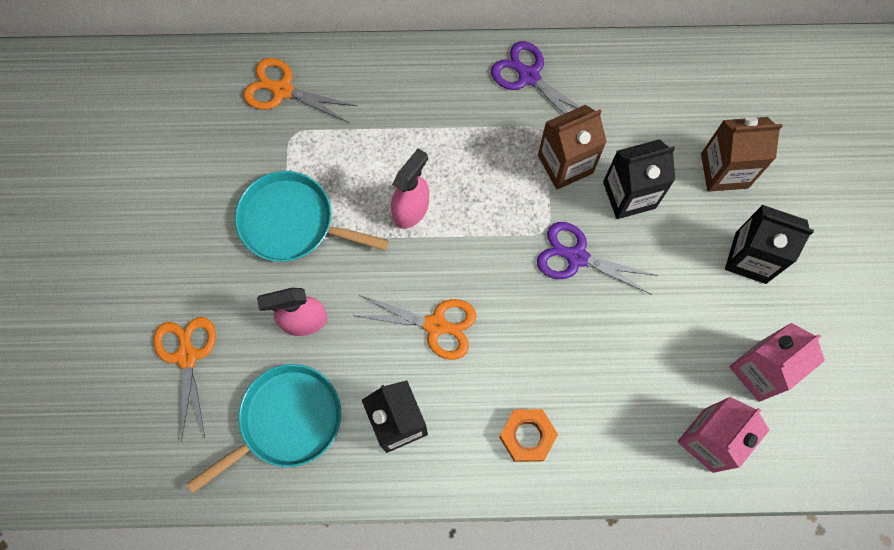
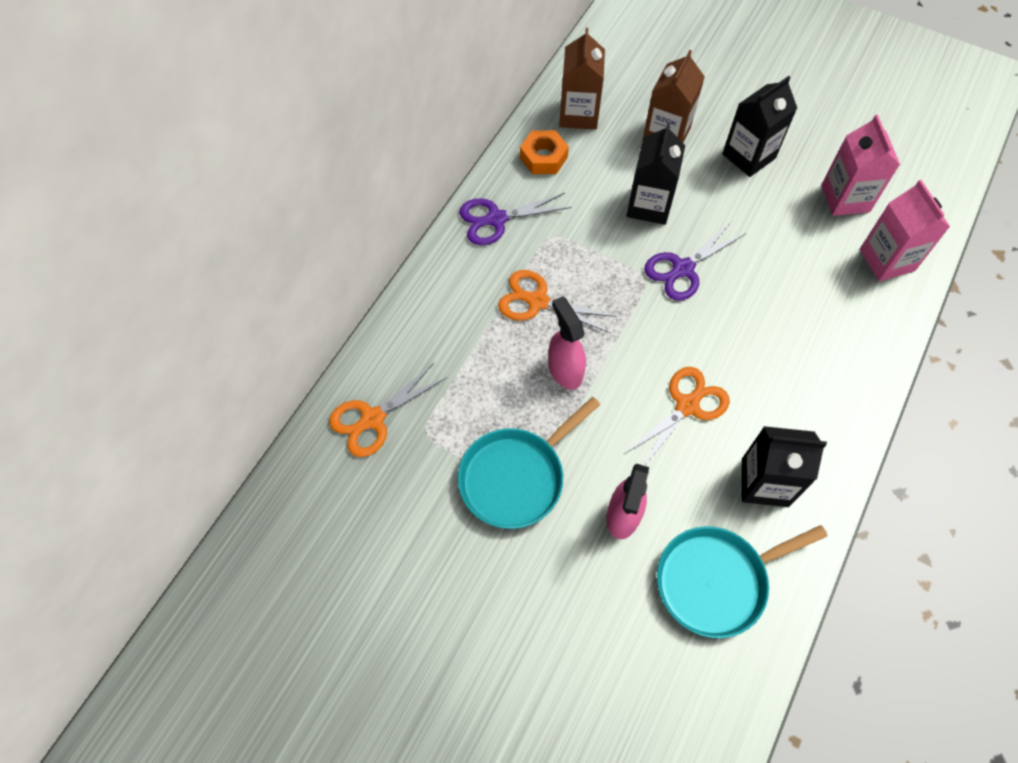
camera: 60 degrees left, 10 degrees down
(187, 356) = (601, 647): orange scissors -> orange scissors (538, 301)
(286, 420) = (716, 581): turquoise pan -> turquoise pan turned 105 degrees counterclockwise
(527, 436) = (825, 385): orange nut -> orange nut (543, 157)
(565, 164) = (594, 234): brown carton -> brown carton (578, 114)

